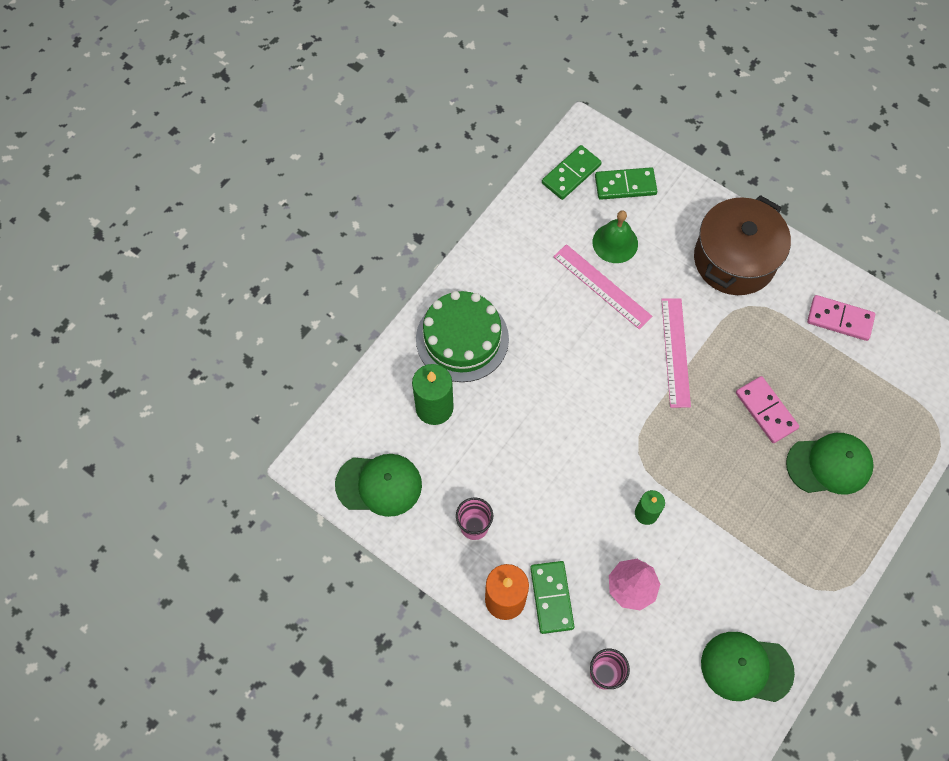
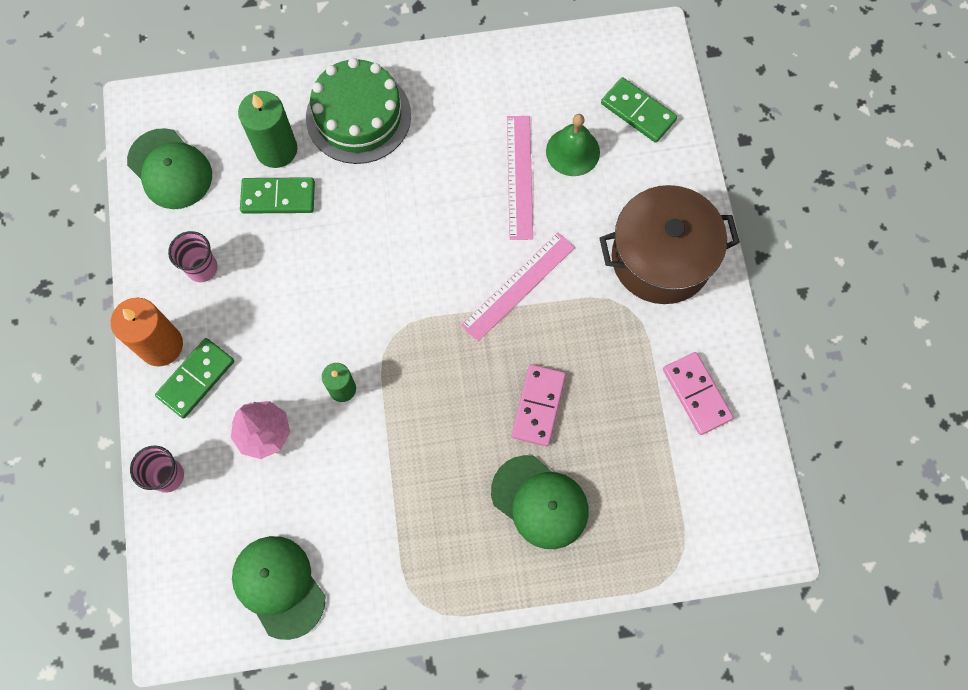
camera: 45 degrees right, 5 degrees up
(571, 174) = (602, 62): green domino -> green domino (278, 197)

